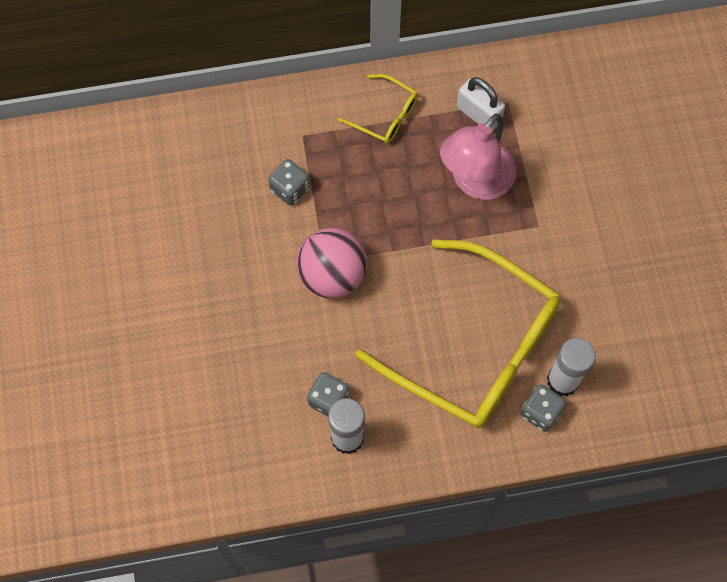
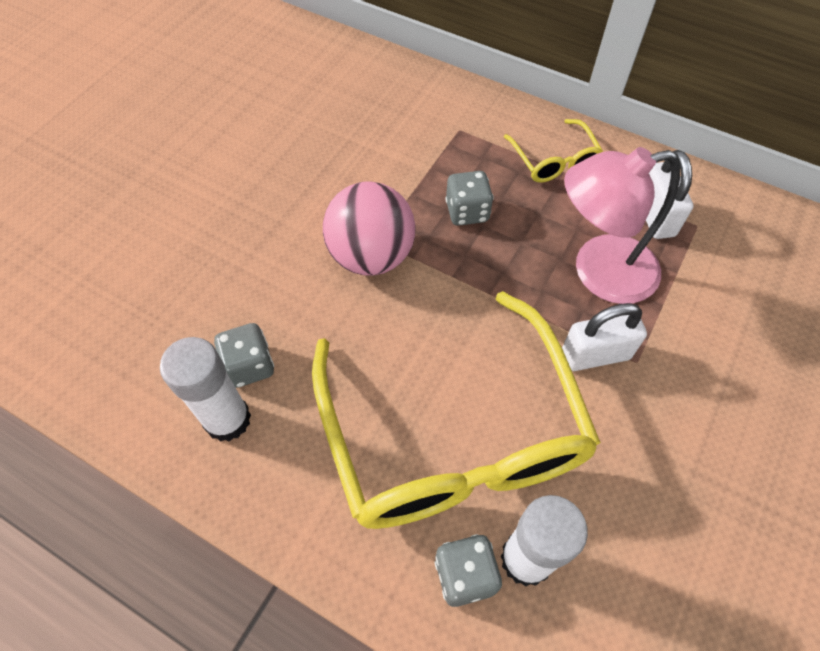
camera: 40 degrees right, 10 degrees down
(290, 189) = (405, 161): grey dice -> grey dice (467, 212)
(513, 239) = (595, 355): none -> white padlock

